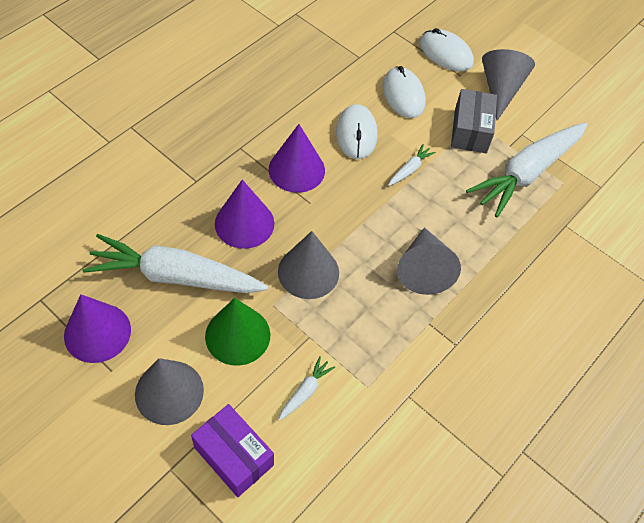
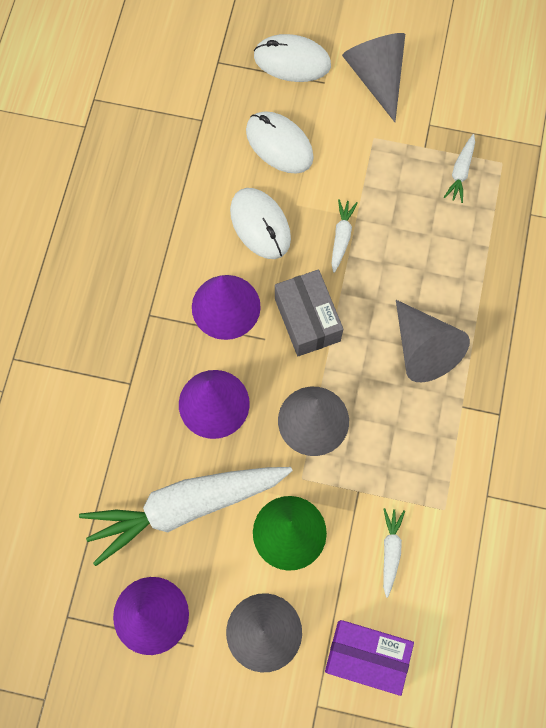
camera: 25 degrees left, 15 degrees up
(470, 131) = (375, 151): grey box -> grey box (307, 319)
(527, 173) = (460, 172): white carrot -> white carrot, size x0.41

